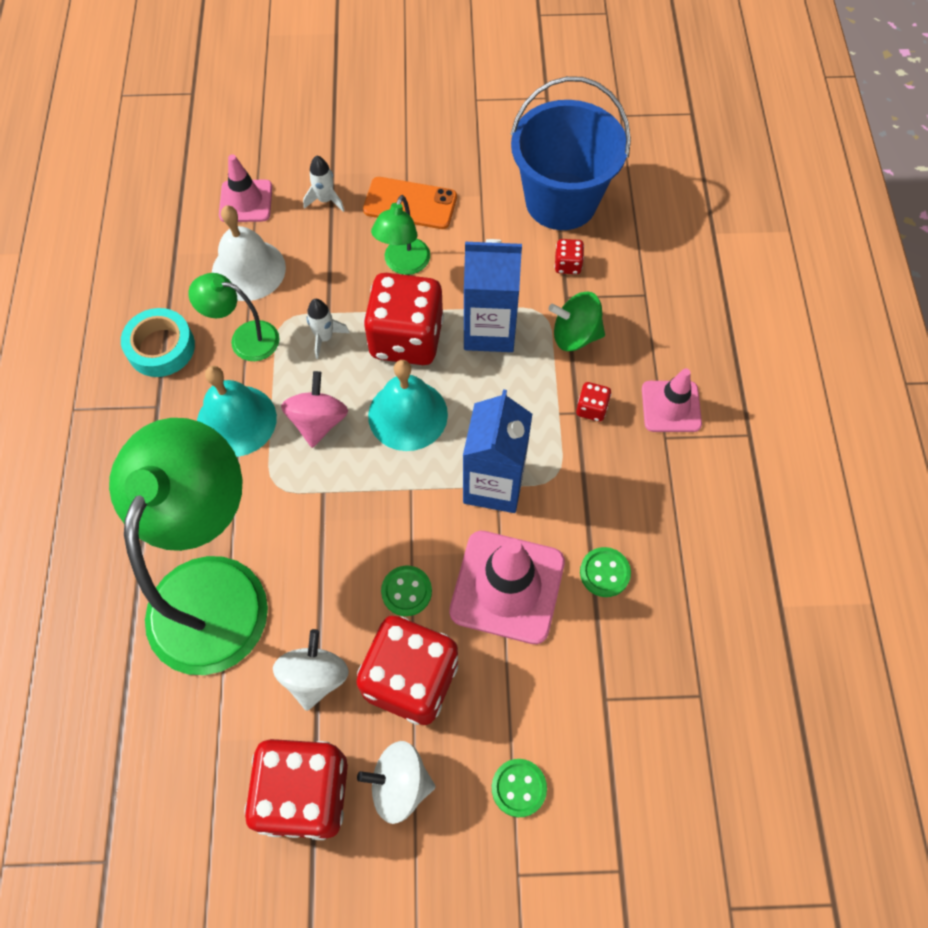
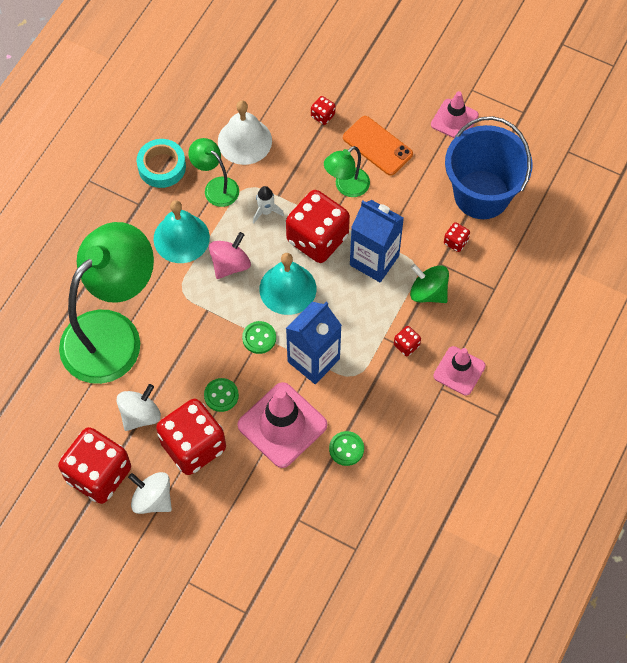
camera: 30 degrees right, 0 degrees up
(246, 201) = (270, 91): pink traffic cone -> pink traffic cone (454, 120)
(325, 200) = (323, 116): white rocket -> red dice
(518, 788) = (217, 538): green button -> green button (259, 338)

